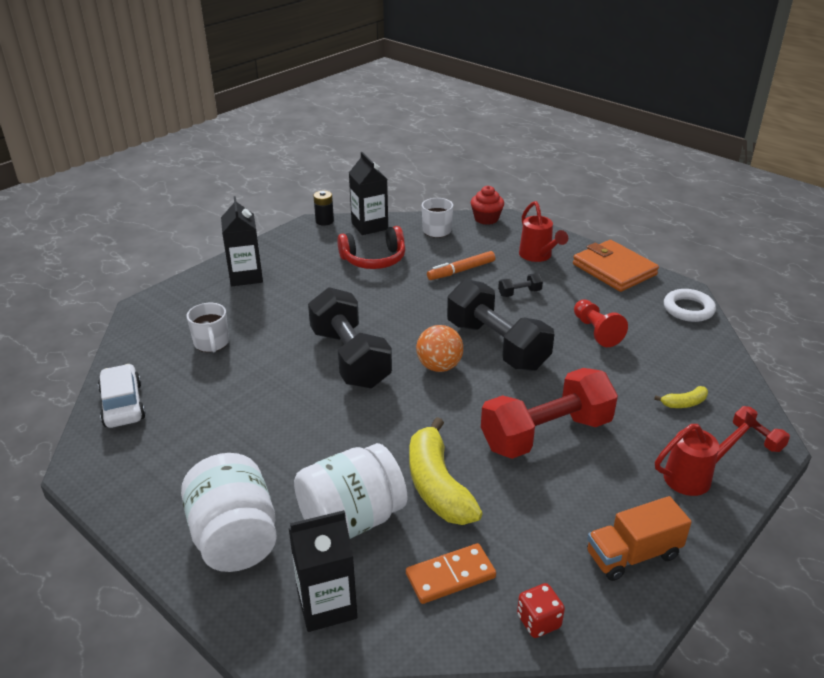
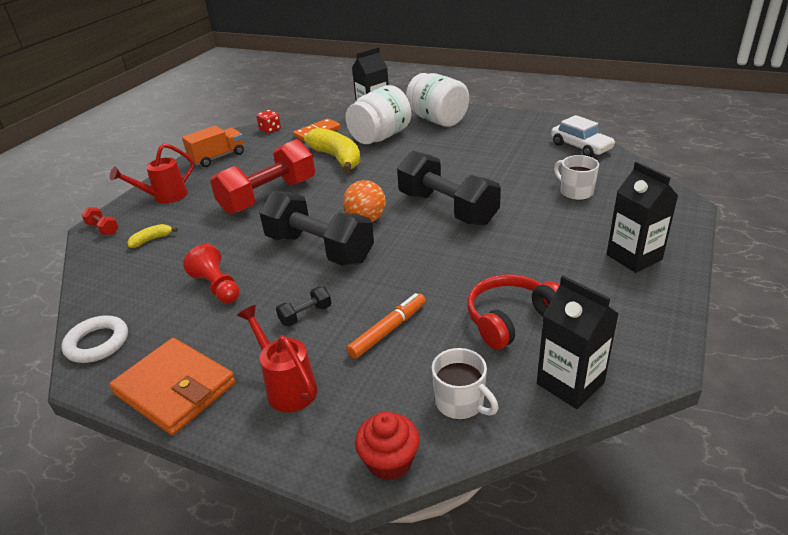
camera: 165 degrees right, 0 degrees up
(324, 221) = (648, 375): black battery -> none

